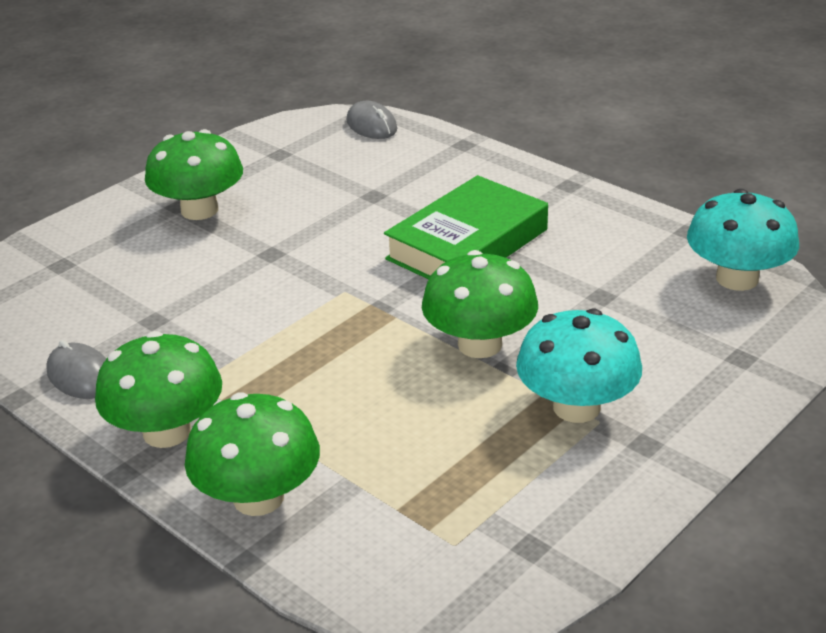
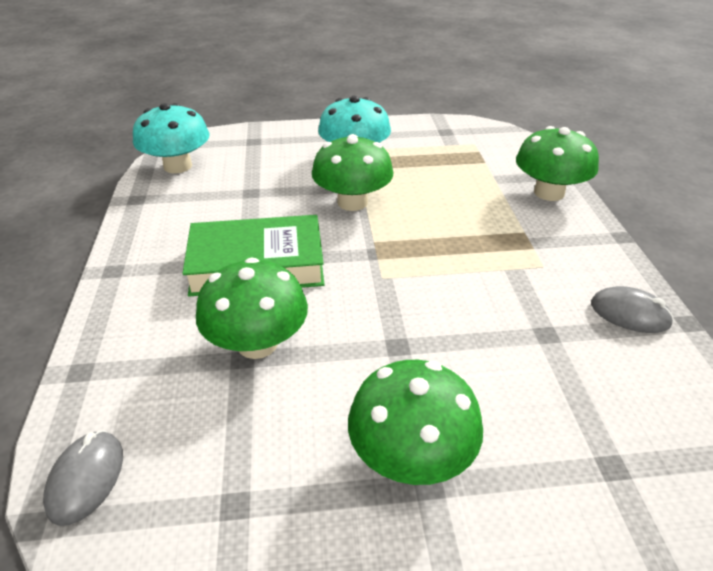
camera: 140 degrees left, 5 degrees up
(81, 376) = (629, 314): grey mouse -> grey mouse turned 60 degrees counterclockwise
(167, 432) = (582, 245): green mushroom -> green mushroom (257, 343)

